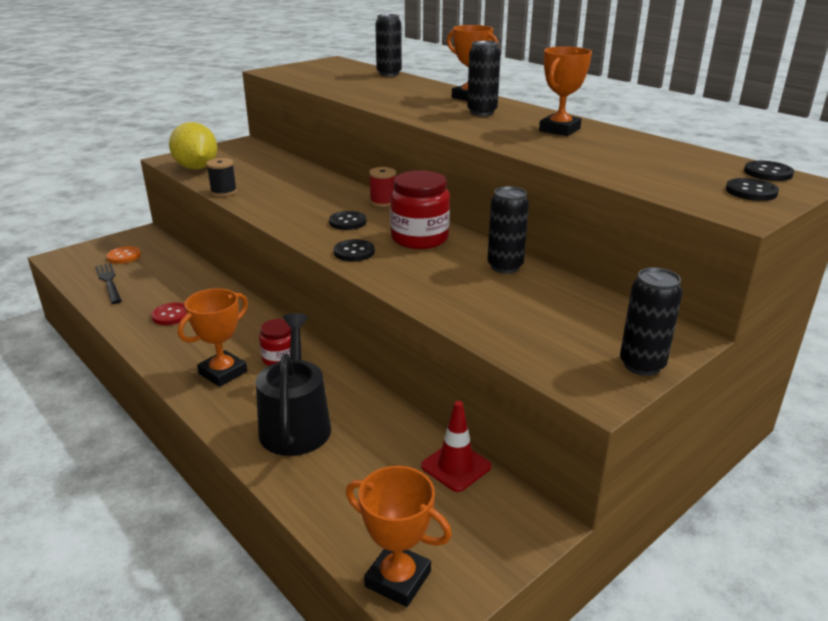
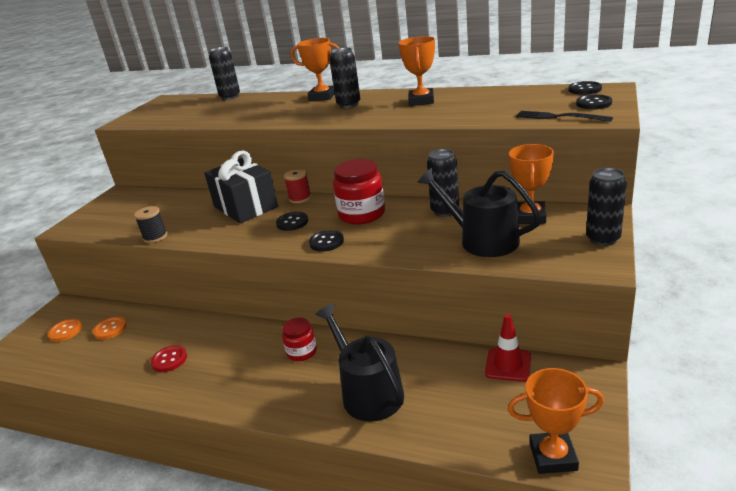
camera: 25 degrees left, 0 degrees up
(109, 282) = (76, 358): black fork -> black fork (558, 117)
(156, 269) = (110, 329): none -> orange button
(196, 168) = (102, 227): yellow lemon -> none
(223, 373) = (267, 383): orange trophy -> orange trophy (530, 217)
(326, 192) = (245, 207): none -> black gift
(505, 311) = (482, 240): none -> black watering can

